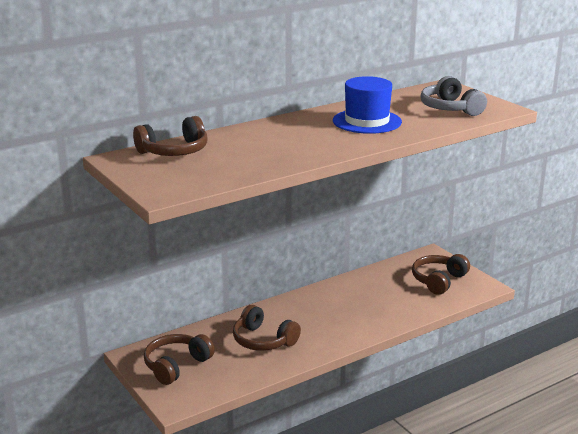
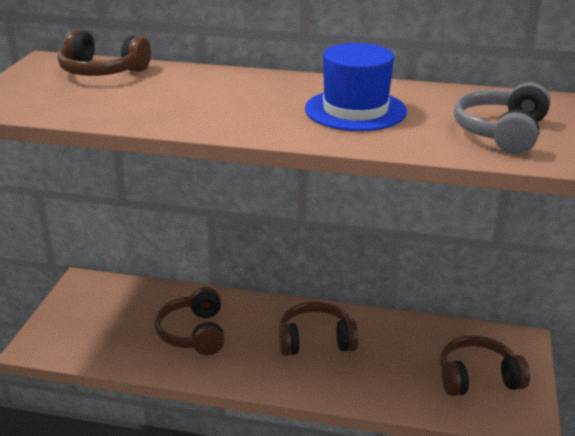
camera: 45 degrees right, 5 degrees up
(176, 365) = (93, 312): brown headphones -> brown headphones (315, 340)

